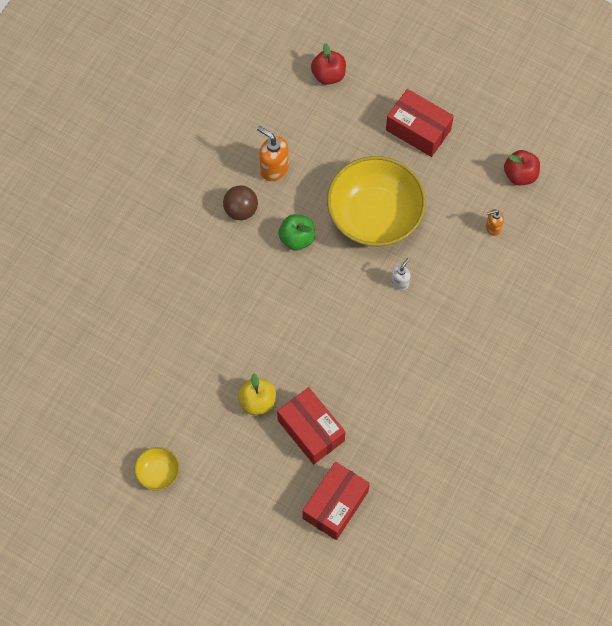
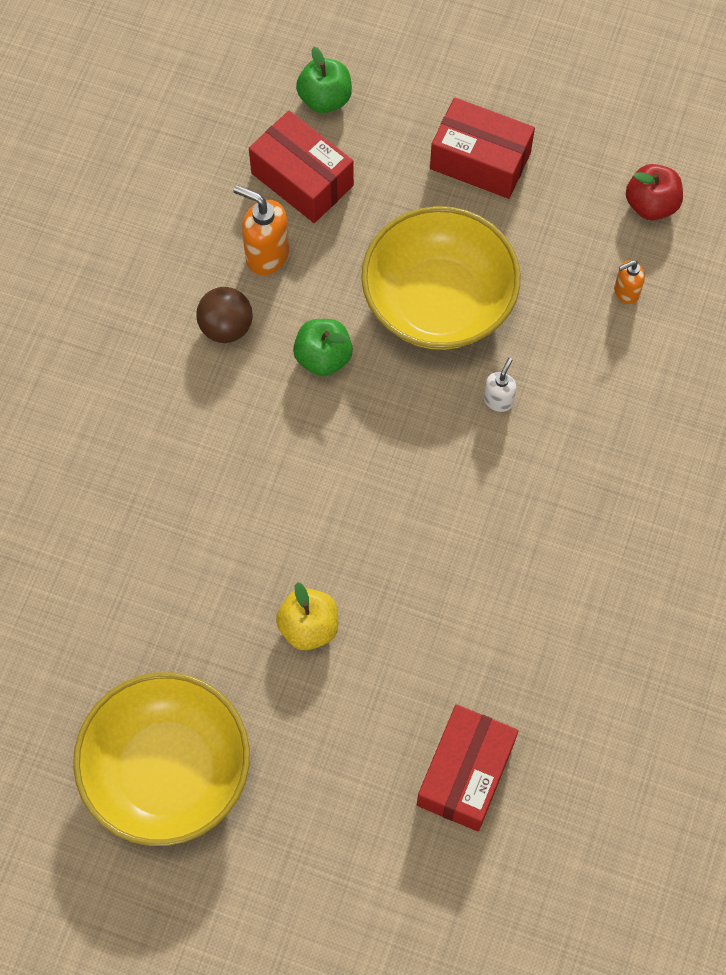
camera: 10 degrees left, 0 degrees up
(158, 472) = (168, 771): yellow bowl -> yellow bowl, size x2.32
(311, 430) = (403, 659): red box -> red box (302, 179)
(328, 75) = (325, 99): red apple -> green apple

